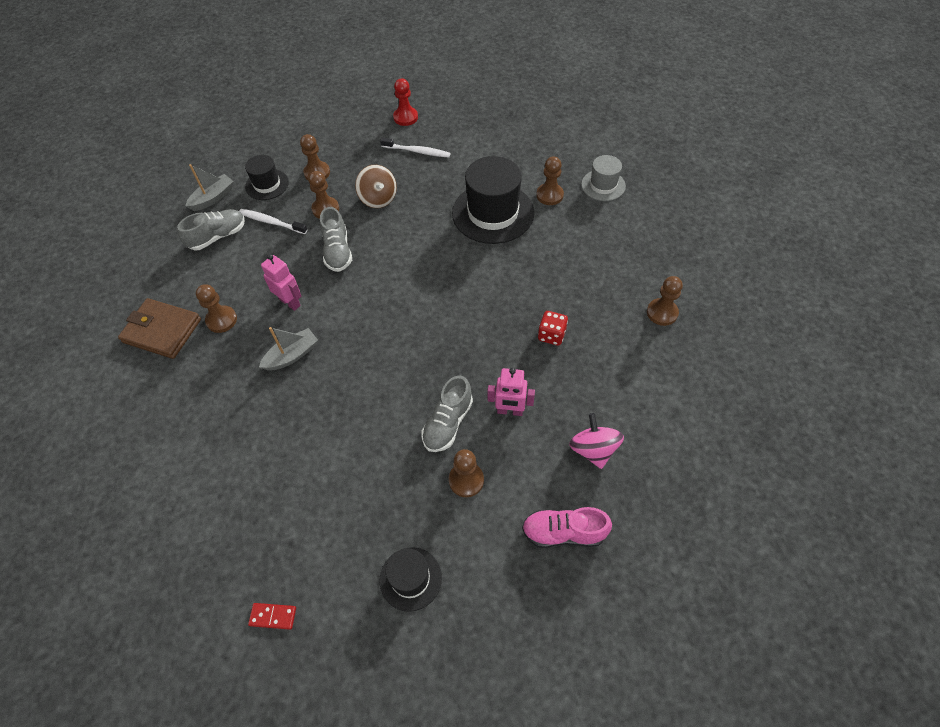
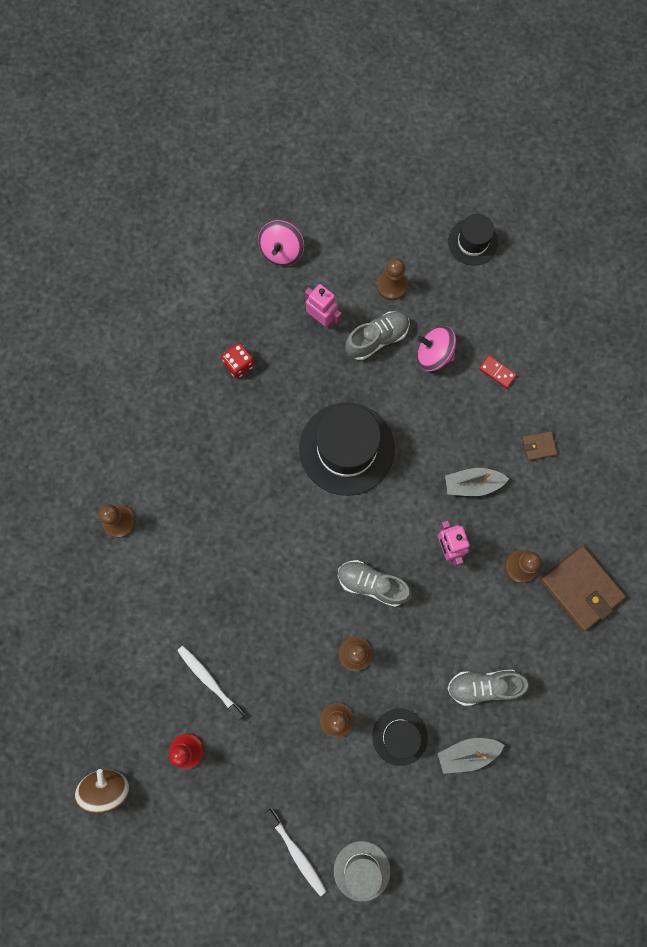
camera: 150 degrees left, 20 degrees up
(244, 416) = (539, 446): none -> brown wallet
(271, 222) = (420, 671): white toothbrush -> white toothbrush (296, 853)
(273, 616) = (579, 273): red domino -> red domino (497, 372)
(337, 251) = (372, 584): grey shoe -> grey shoe turned 90 degrees counterclockwise
(378, 198) = (292, 633): brown spinning top -> brown spinning top (107, 788)
(386, 440) = (434, 354): none -> pink spinning top
(493, 213) = (191, 535): black hat -> black hat (346, 449)
(563, 532) = (348, 209): pink shoe -> none
(603, 185) = (57, 499): grey hat -> grey hat (362, 870)
(662, 313) = (130, 326): brown pawn -> none

